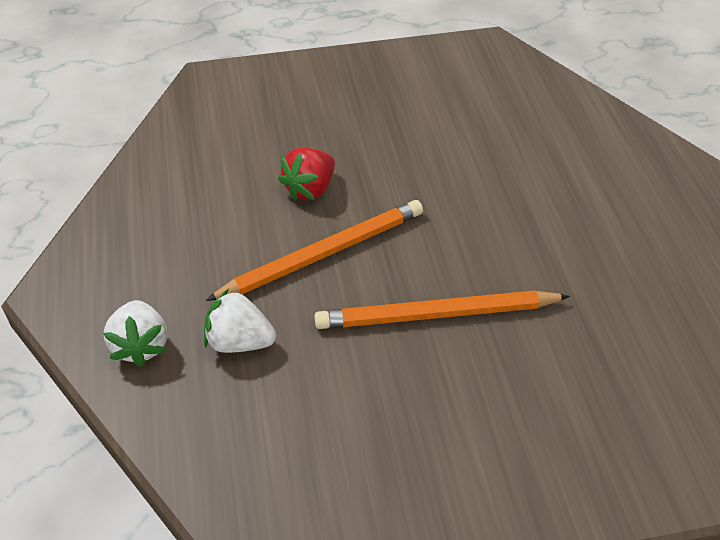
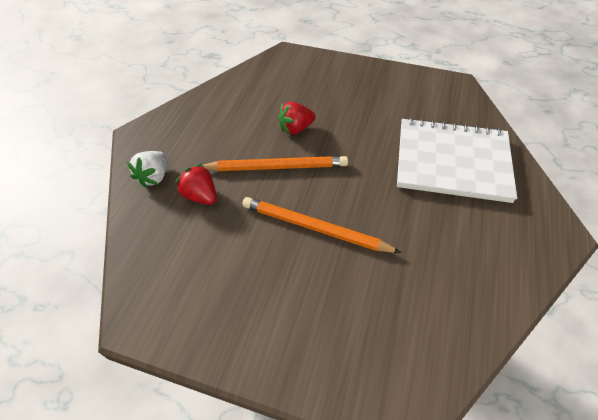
camera: 30 degrees right, 5 degrees up
(239, 342) = (201, 196): white strawberry -> red strawberry
(551, 155) = (452, 161): none -> white notebook

